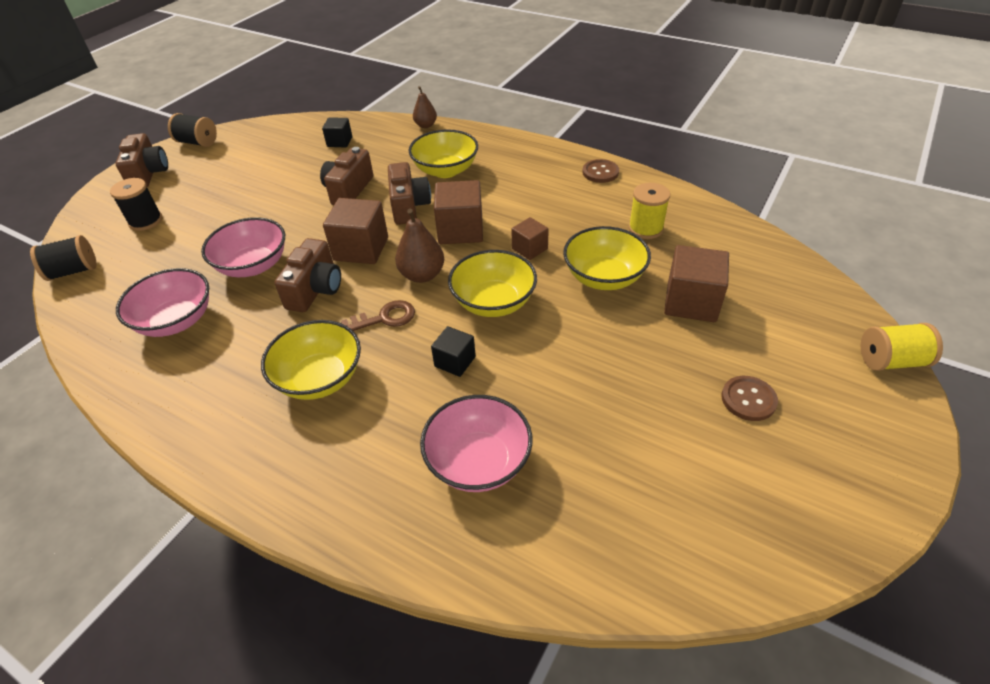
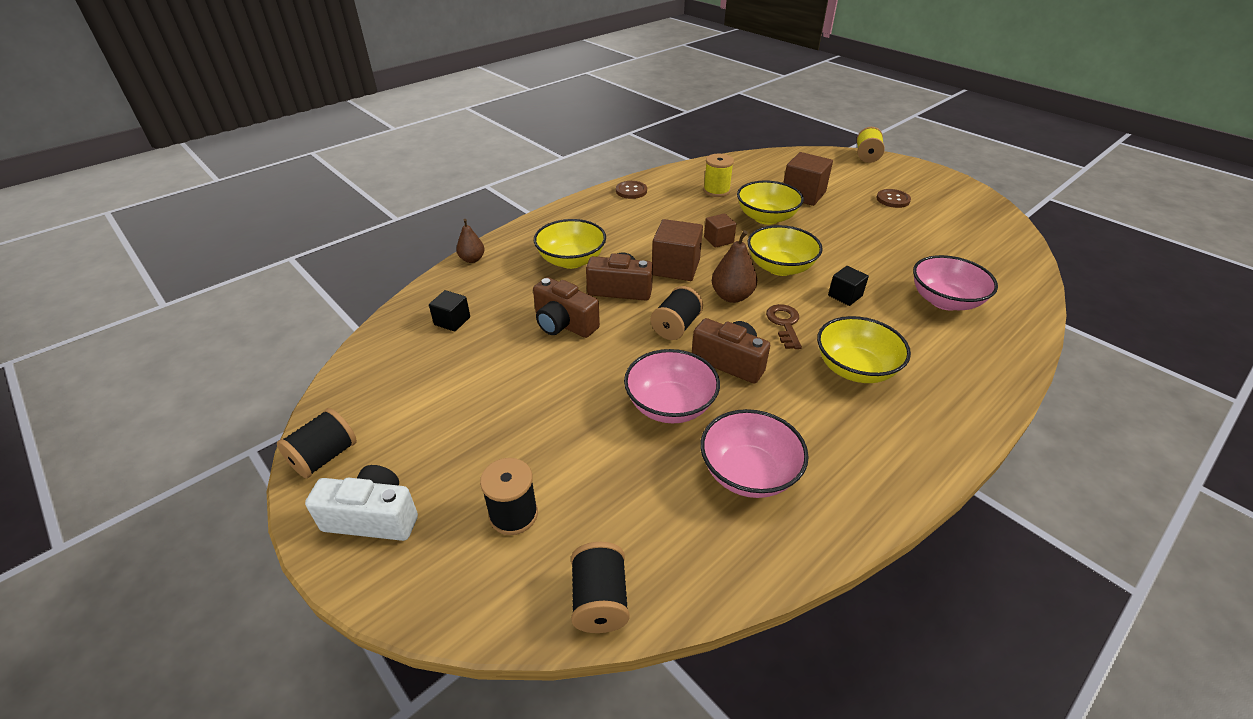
camera: 75 degrees left, 5 degrees down
(148, 174) = (373, 517): brown camera -> white camera
(361, 249) = (676, 326): brown cube -> black spool

